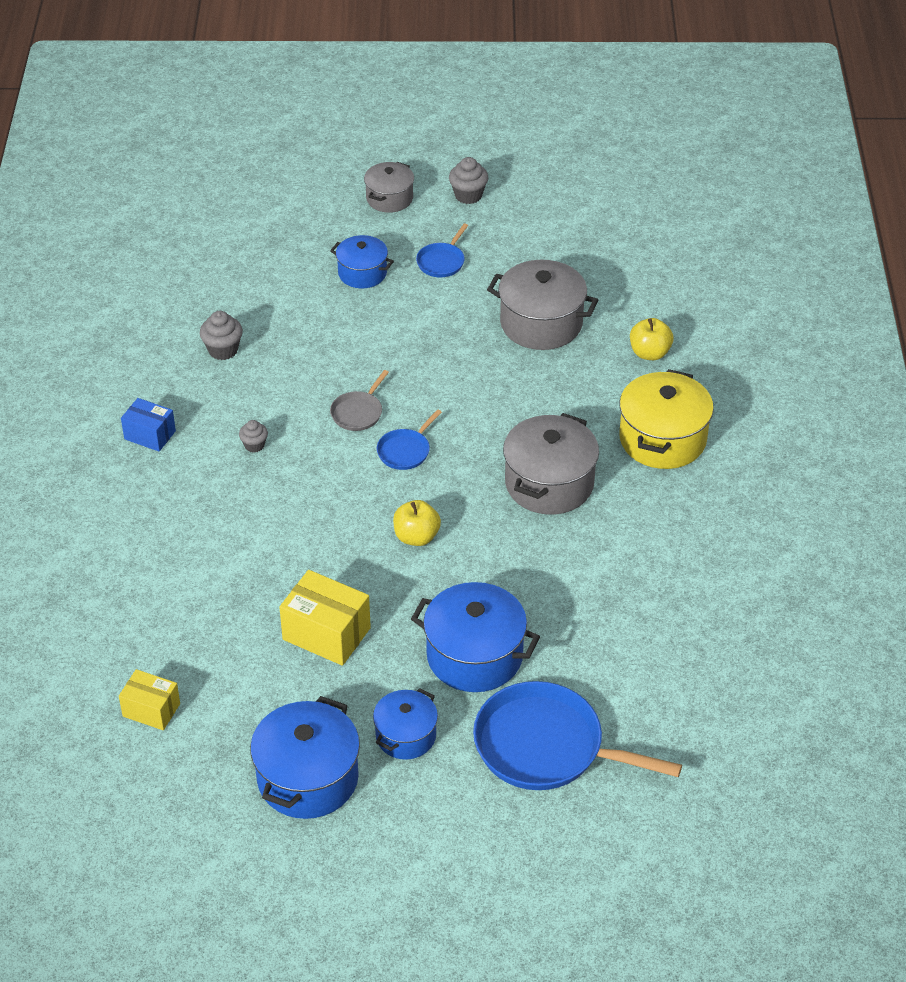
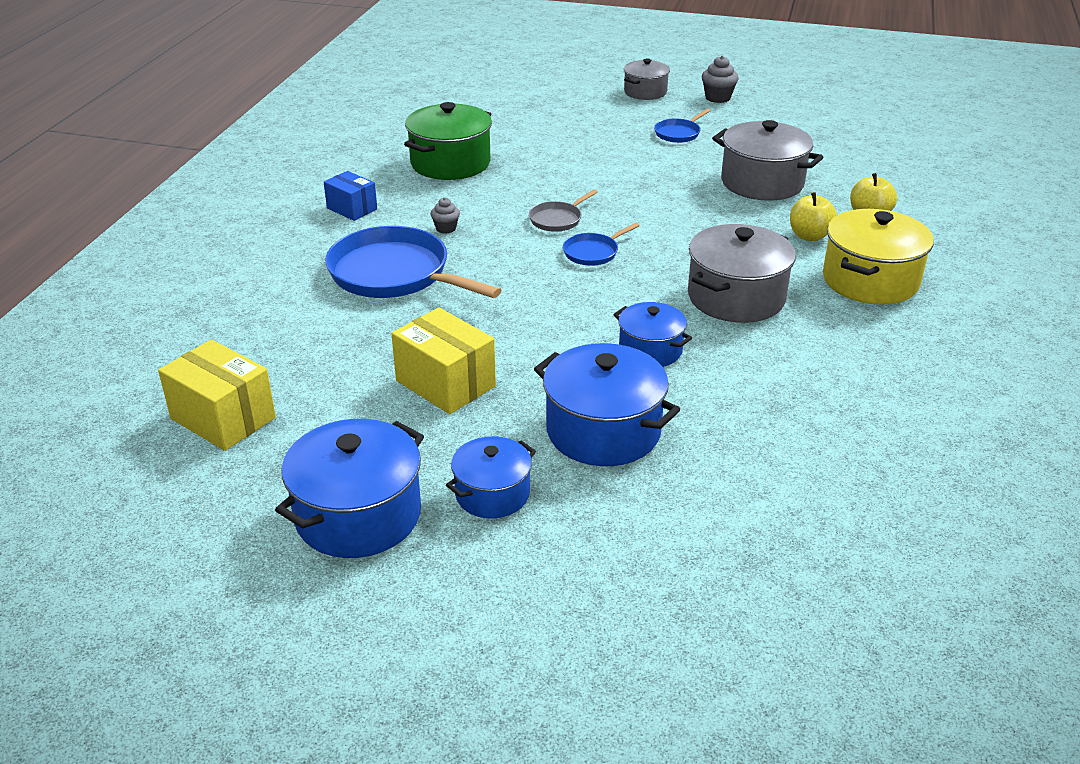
camera: 15 degrees right, 10 degrees down
(151, 710) = (223, 418): yellow box -> yellow box, size x1.57
(223, 350) = (450, 163): grey cupcake -> green pot
(362, 273) = (601, 132): blue pot -> blue pot (650, 350)
(416, 537) = (578, 319): yellow apple -> yellow apple (809, 236)
(546, 746) = (660, 537): blue pan -> blue pan (395, 274)

